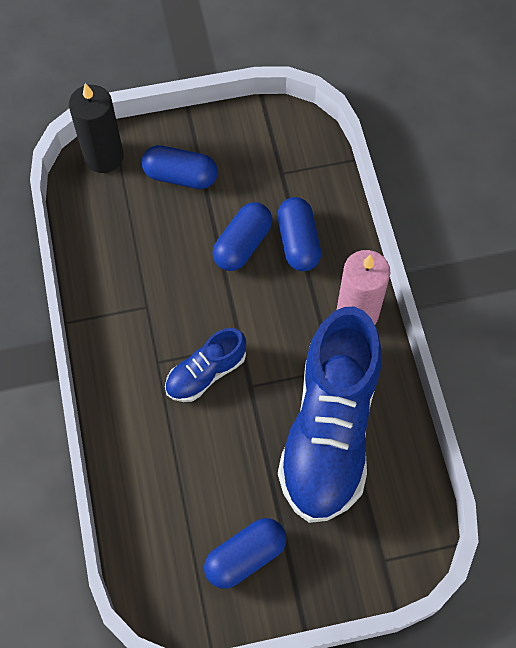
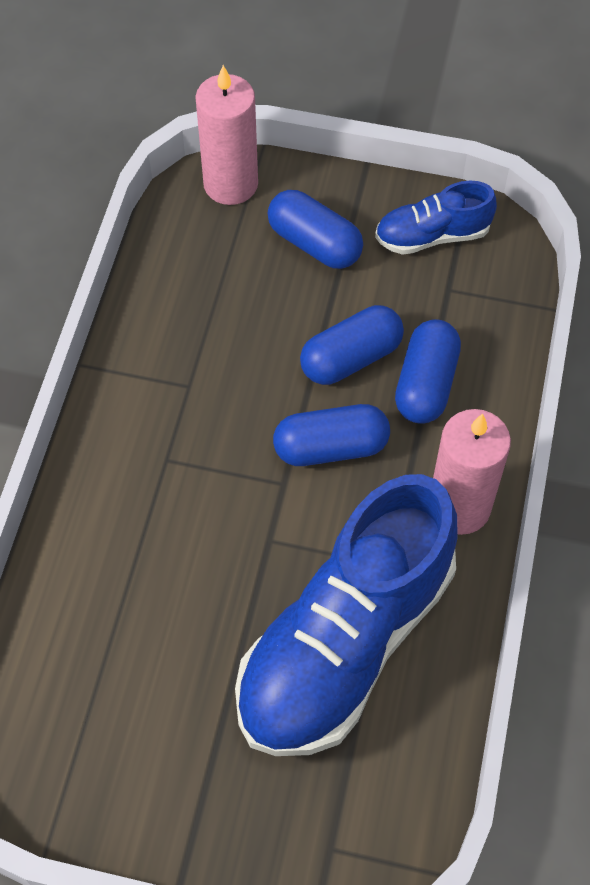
camera: 25 degrees right, 5 degrees down
(104, 157) = (230, 184): black candle -> pink candle
(206, 373) = (221, 499): blue shoe -> blue shoe (432, 236)
(245, 556) = (149, 756): blue capsule -> blue capsule (331, 447)

